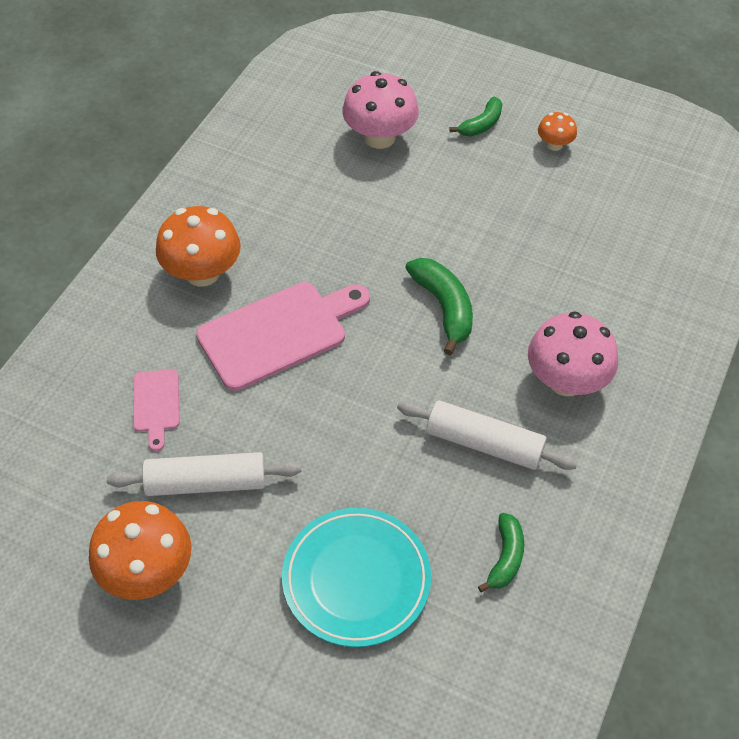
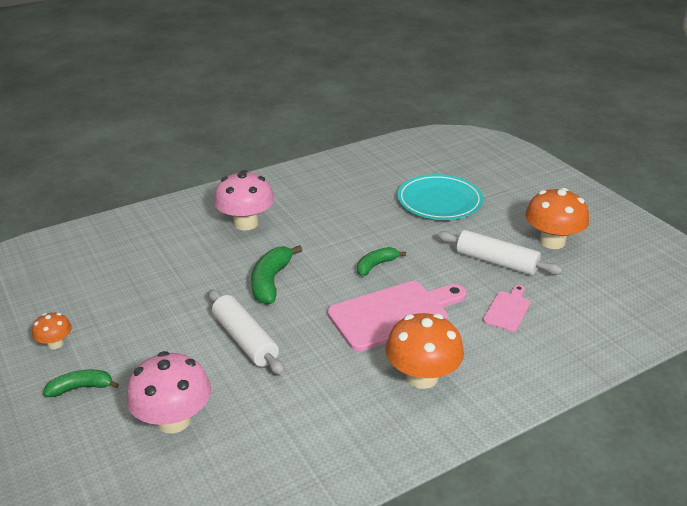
camera: 145 degrees left, 20 degrees down
(279, 332) = (393, 314): pink cutting board -> pink cutting board turned 150 degrees clockwise
(484, 443) = (322, 218): white rolling pin -> white rolling pin (245, 340)
(505, 557) = (359, 183): green banana -> green banana (376, 265)

